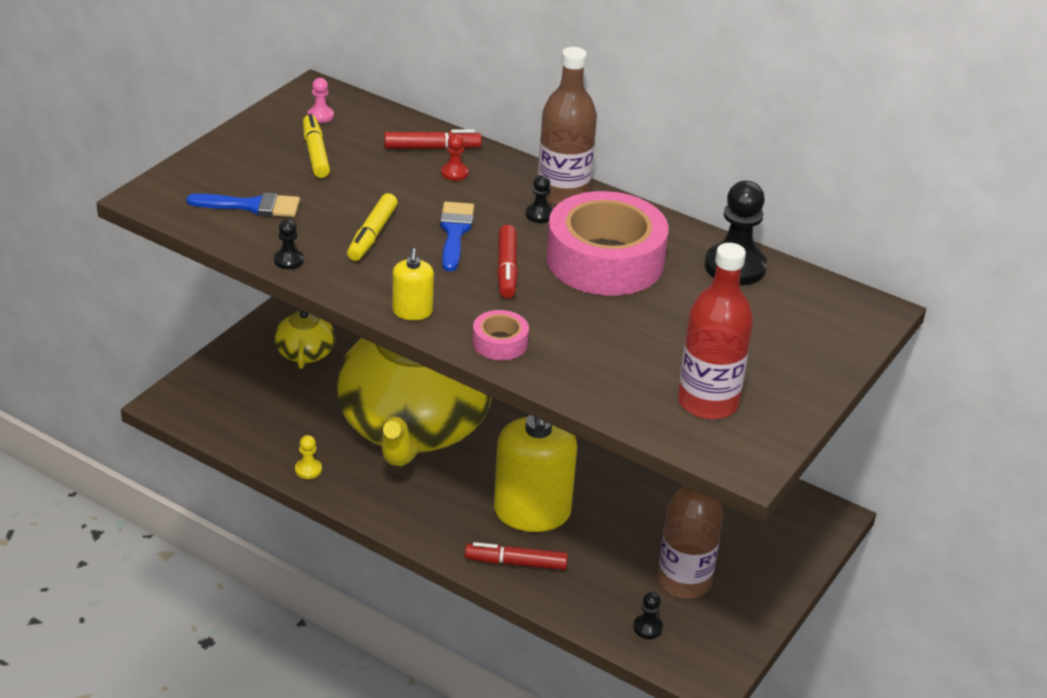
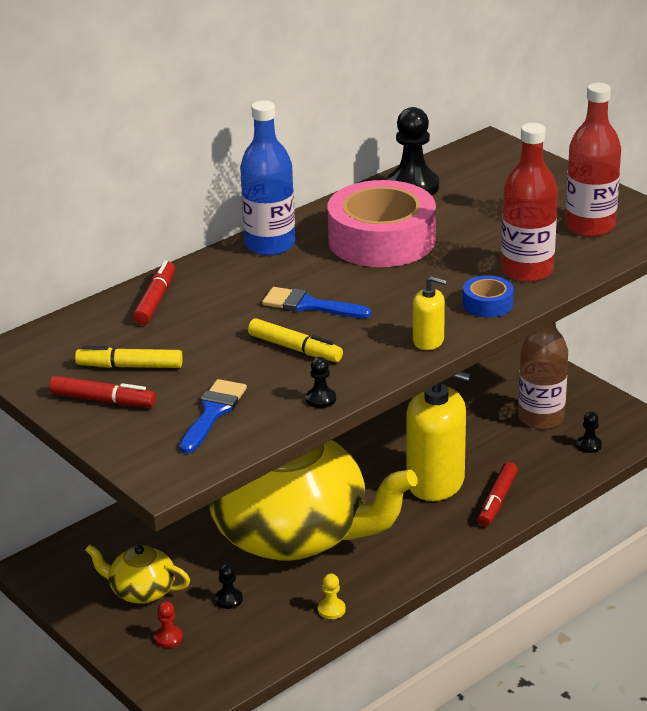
camera: 70 degrees left, 5 degrees down
(320, 116) = (56, 356): pink pawn -> none
(454, 173) = (207, 293): red pawn -> red pawn (168, 638)
(500, 343) = (487, 304): pink tape -> blue tape
(506, 269) = (378, 287): red marker -> red marker (103, 400)
(539, 214) = (298, 260): black pawn -> black pawn (228, 599)
(563, 194) = (270, 245): brown bottle -> blue bottle
(582, 364) = (527, 271): none -> red bottle

